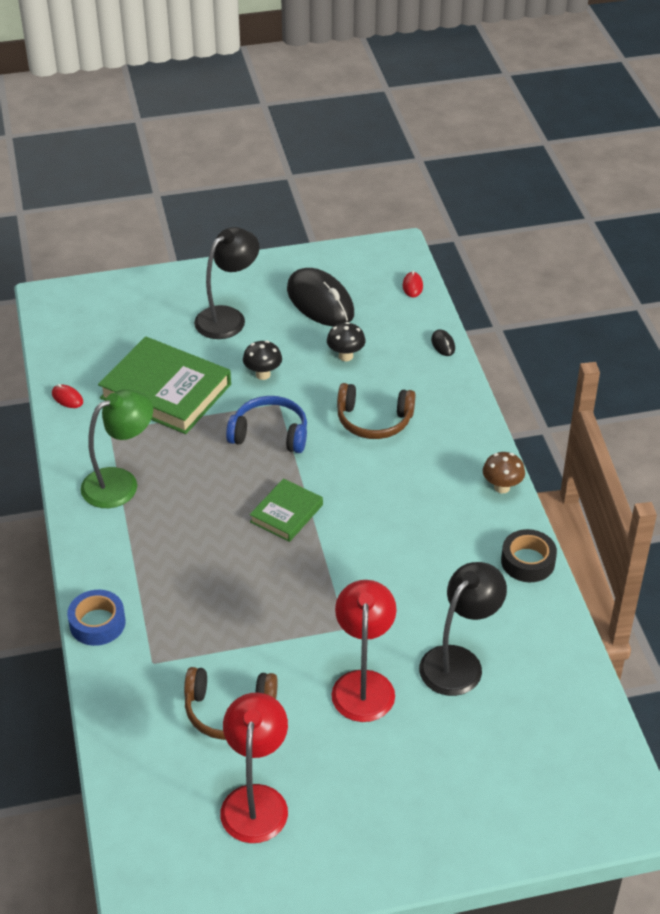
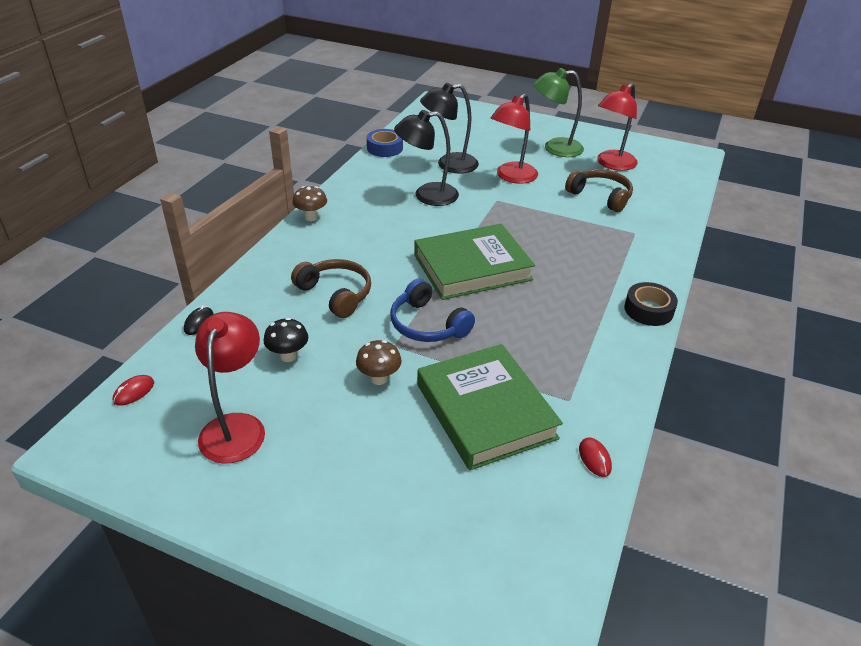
camera: 145 degrees left, 5 degrees down
(97, 623) = (662, 266): blue tape -> blue tape (384, 148)
(120, 482) = (588, 348): green lamp -> green lamp (555, 148)
(228, 317) = (346, 464): black lamp -> black lamp (427, 195)
(263, 374) = (379, 378): black mushroom -> brown mushroom
(286, 513) = (472, 267): green book -> green book, size x1.87
(320, 302) = (236, 426): black mouse -> red lamp
(528, 561) = (352, 182): black tape -> black tape (648, 310)

